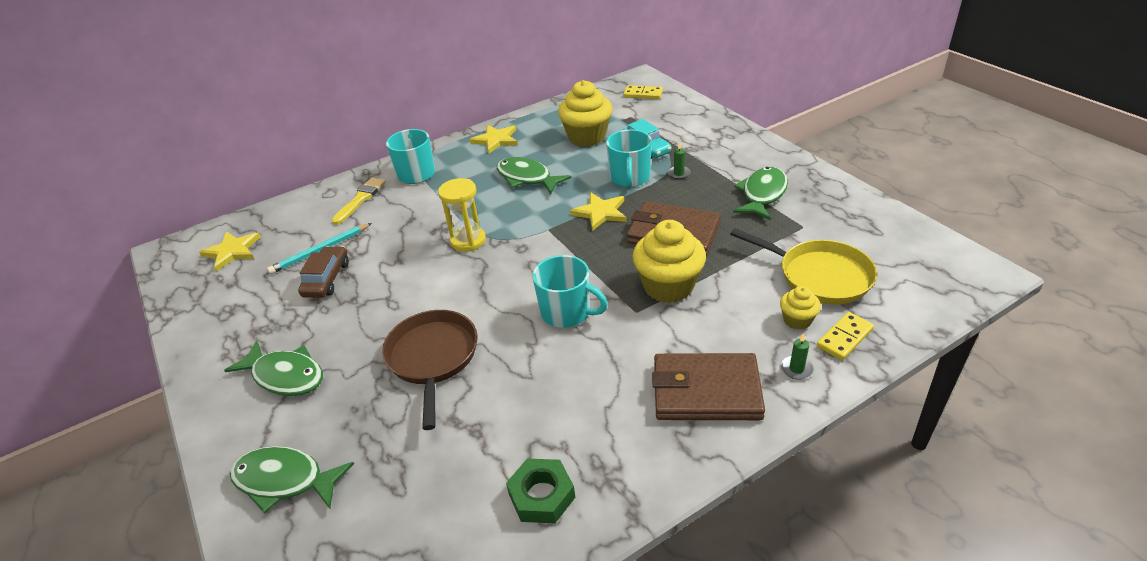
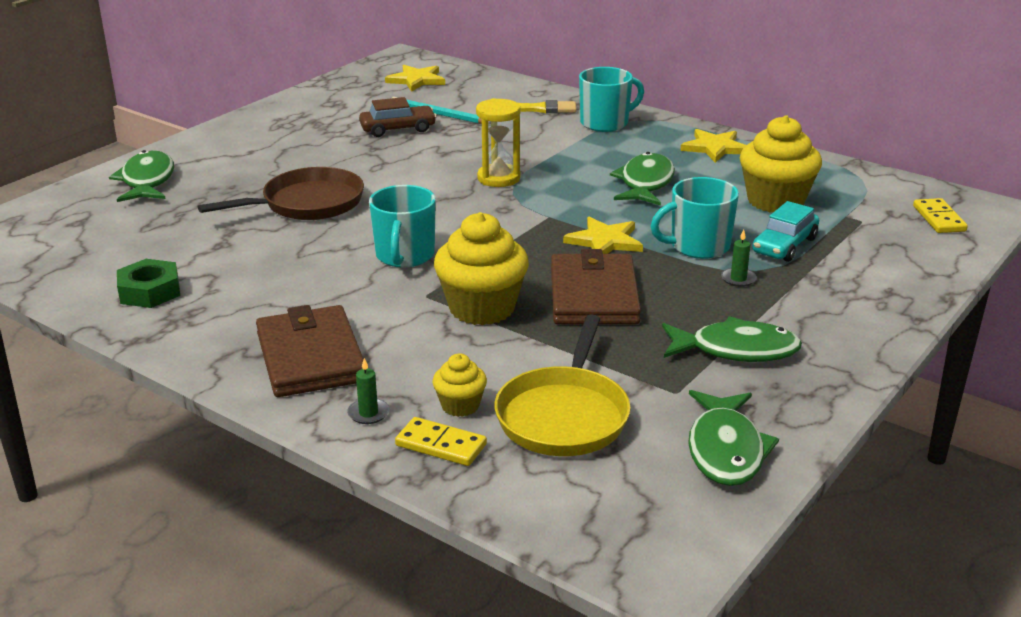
camera: 65 degrees right, 10 degrees down
(285, 376) = (262, 148): green fish -> green fish (725, 450)

